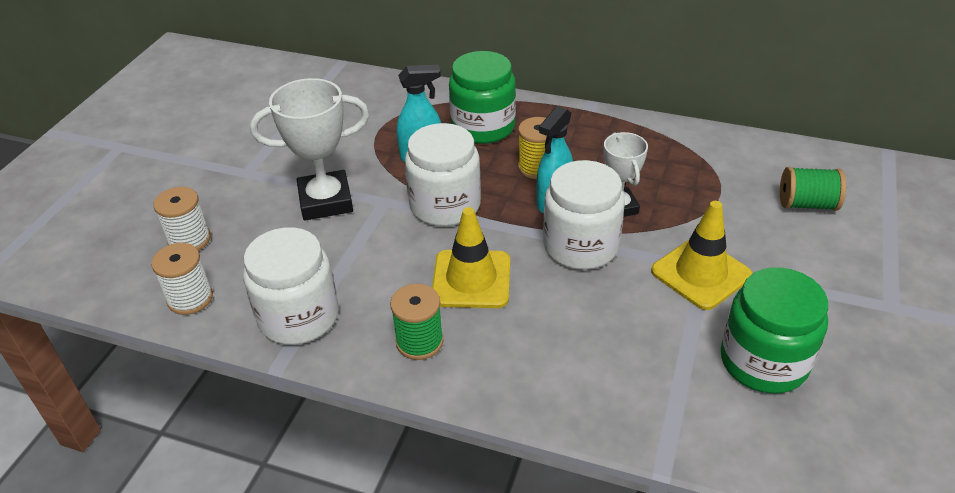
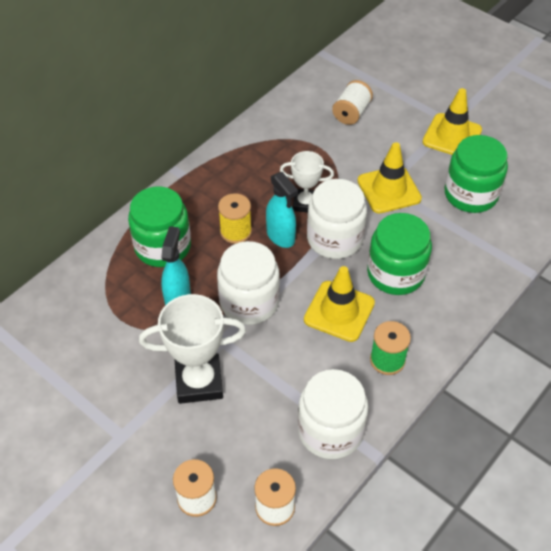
camera: 70 degrees left, 10 degrees up
(325, 201) = (199, 382): white trophy -> white trophy turned 75 degrees clockwise
(561, 315) = (395, 273): none -> green jar
(807, 204) = (351, 113): green spool -> white spool
(863, 313) = (452, 136): none -> yellow traffic cone

